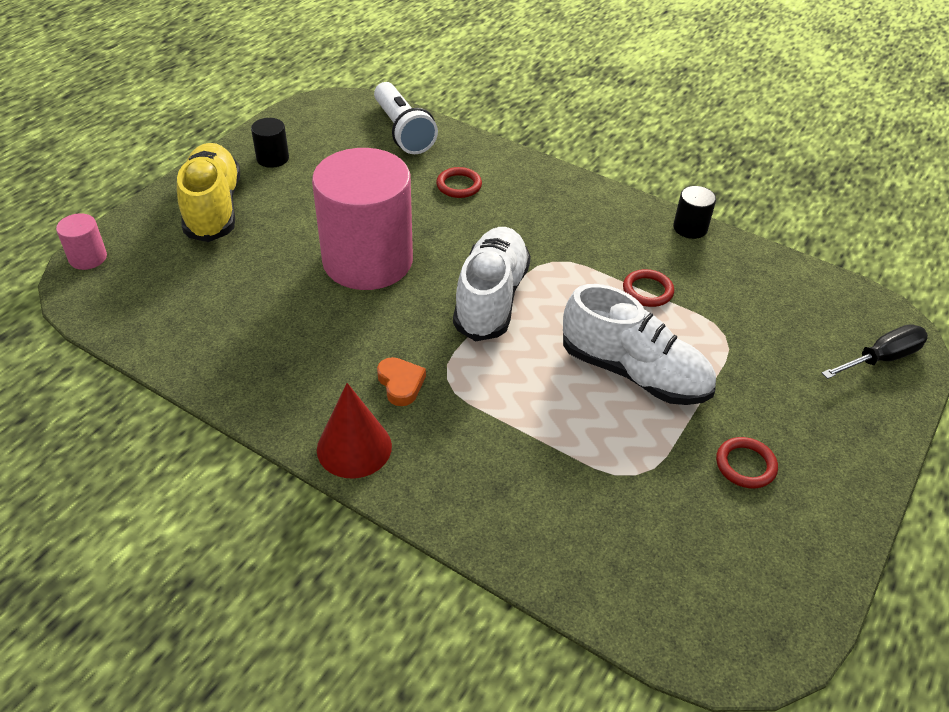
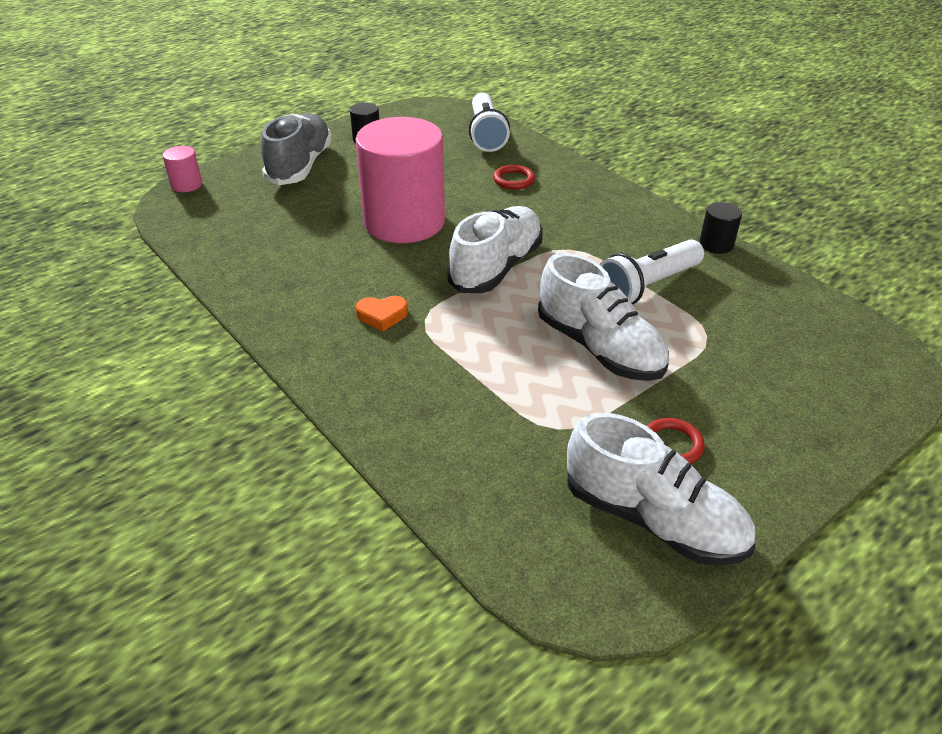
camera: 20 degrees right, 5 degrees down
(213, 208) = (300, 166): yellow shoe -> grey shoe
(354, 447) = (317, 354): red cone -> none
(401, 384) = (382, 316): orange heart -> orange heart turned 90 degrees clockwise
(647, 291) = (647, 286): red ring -> white flashlight
(764, 550) = (654, 519): none -> white shoe
(881, 358) = (865, 385): black screwdriver -> none

